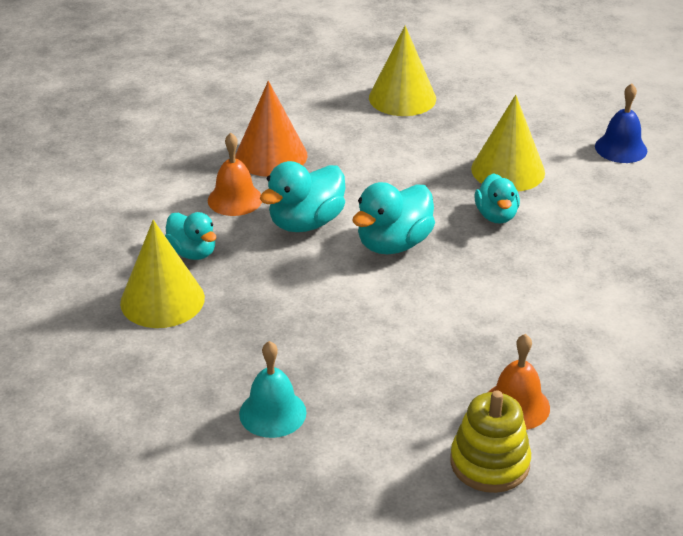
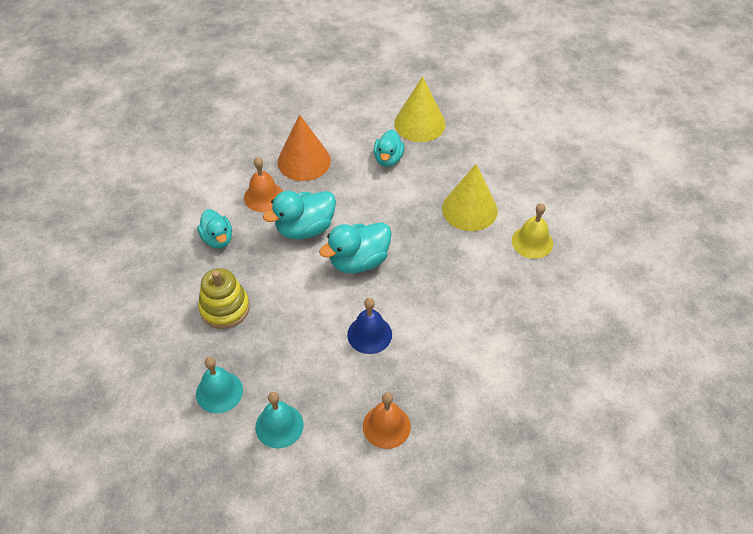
camera: 15 degrees right, 15 degrees up
(162, 300) = (182, 277): yellow cone -> none
(373, 433) = (279, 426): none -> turquoise bell
(489, 463) = (348, 471): yellow stacking toy -> yellow stacking toy (224, 308)
(496, 216) = (443, 250): turquoise duck -> turquoise duck (388, 159)
(601, 189) = (532, 242): none -> yellow bell
(621, 148) = (564, 205): blue bell -> blue bell (369, 334)

